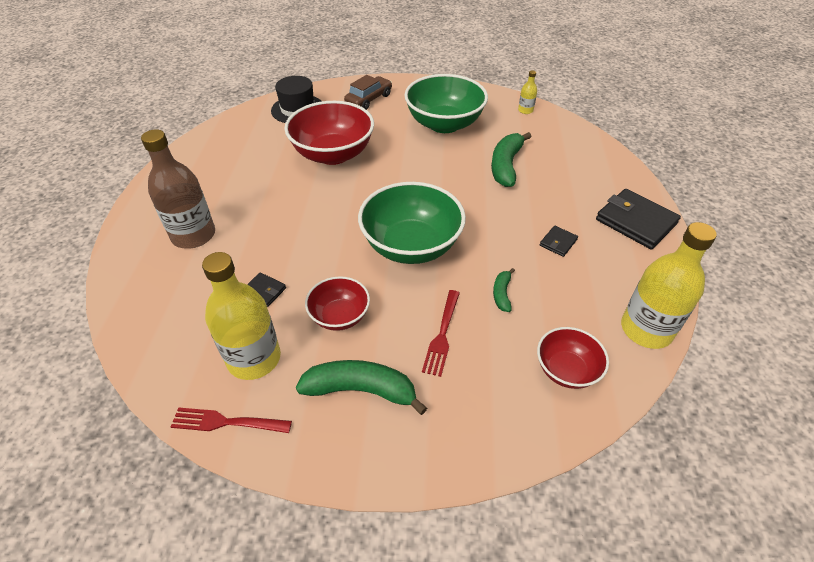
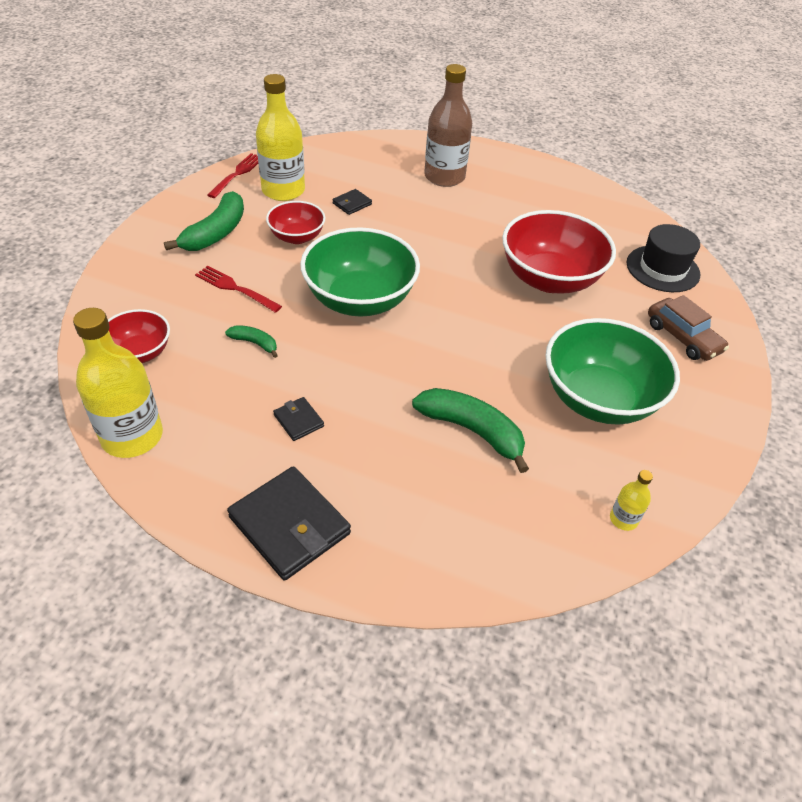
camera: 105 degrees right, 0 degrees up
(635, 222) = (289, 525): black wallet -> black wallet turned 75 degrees clockwise

